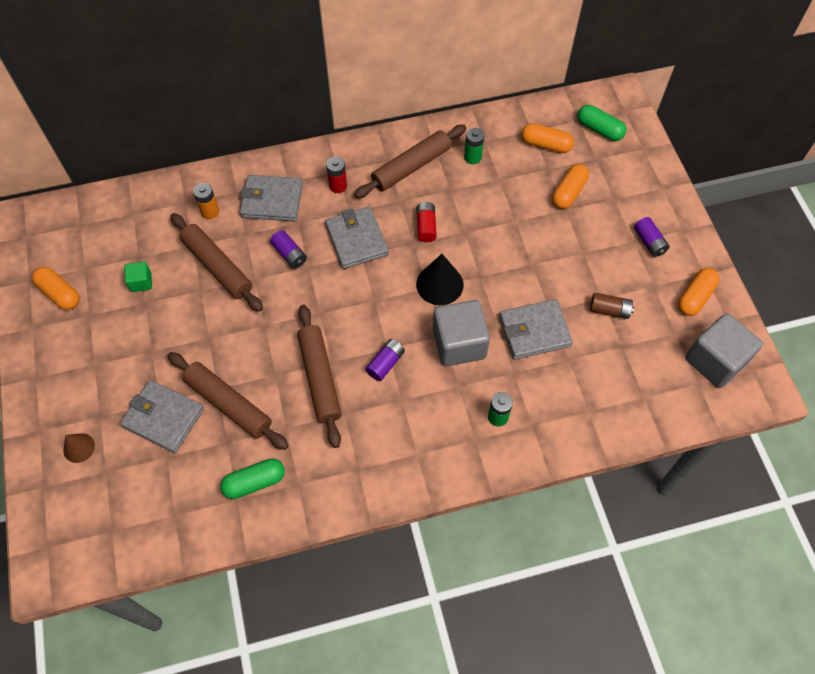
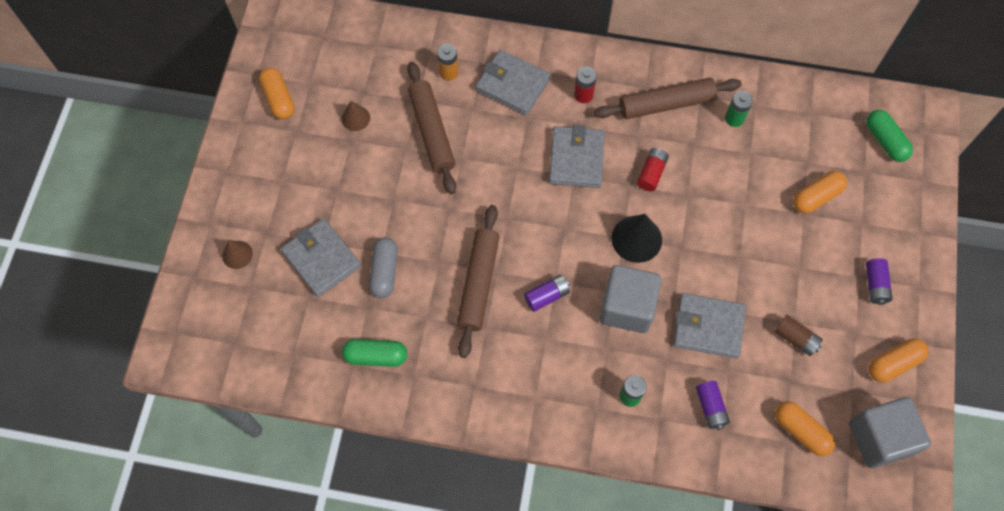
camera: 25 degrees right, 5 degrees up
(141, 282) = (355, 118): green cube -> brown cone
(229, 404) = (384, 271): brown rolling pin -> grey capsule
(289, 254) = (505, 147): purple battery -> purple battery (710, 407)
(546, 145) = (818, 135): orange capsule -> orange capsule (801, 431)

